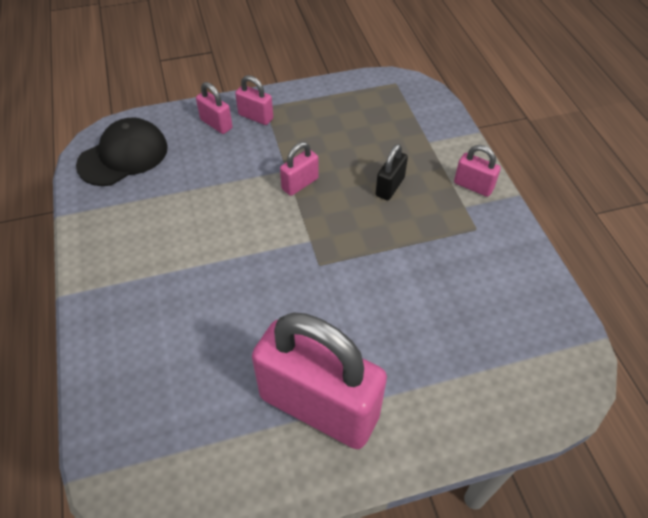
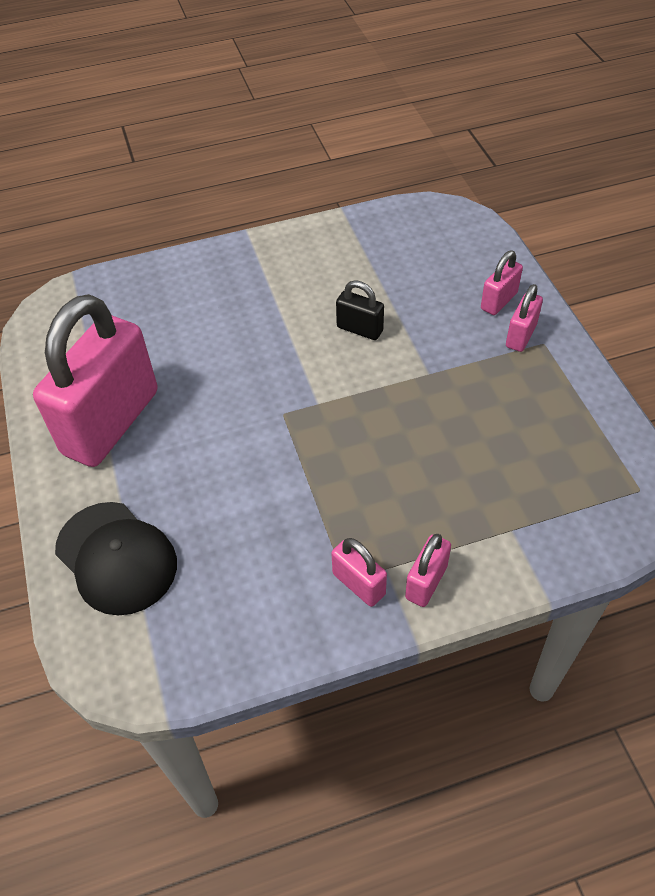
camera: 90 degrees right, 0 degrees up
(123, 156) = (430, 235): black cap -> black cap (116, 558)
(300, 184) = (406, 388): pink padlock -> pink padlock (358, 584)
(390, 187) = (412, 481): black padlock -> black padlock (359, 329)

